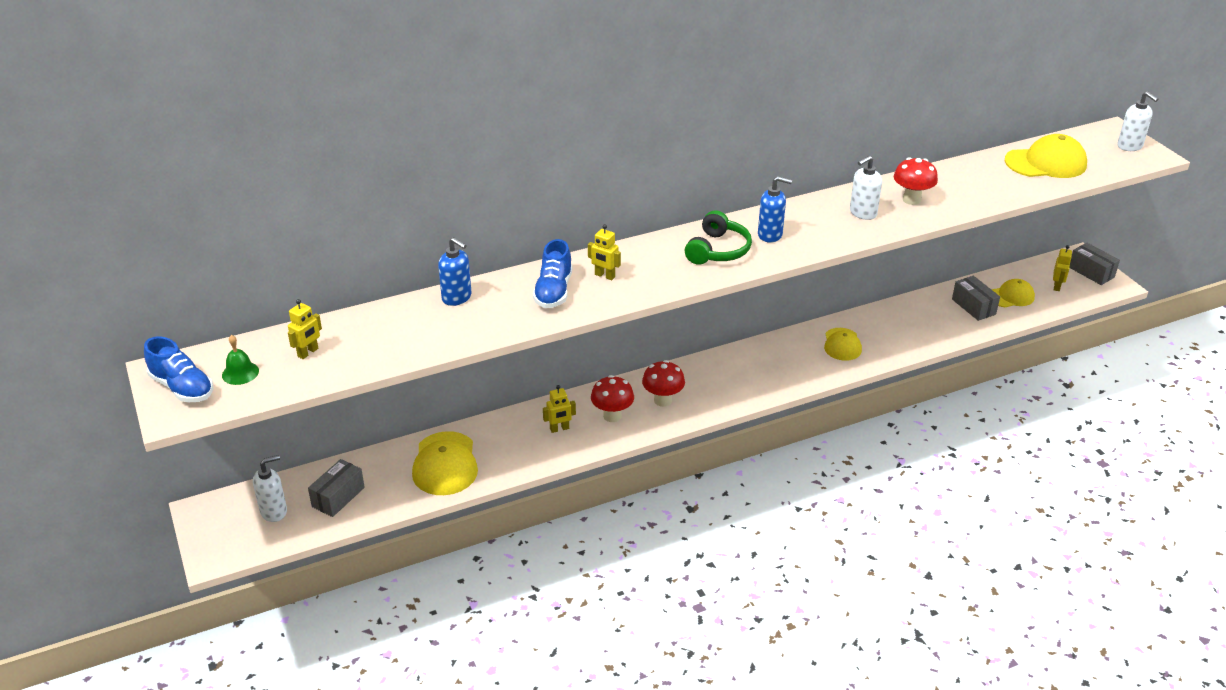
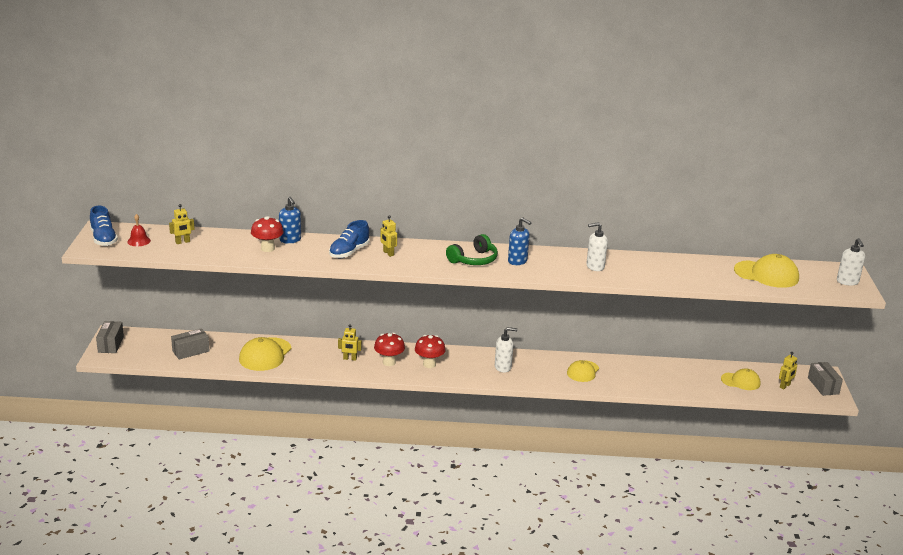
camera: 25 degrees right, 10 degrees down
(240, 373) = (139, 241): green bell -> red bell
(274, 511) = (150, 346): white soap dispenser -> white soap dispenser (503, 367)
(911, 200) = (639, 268): red mushroom -> red mushroom (267, 248)
(973, 307) = (704, 379): grey box -> grey box (110, 344)

